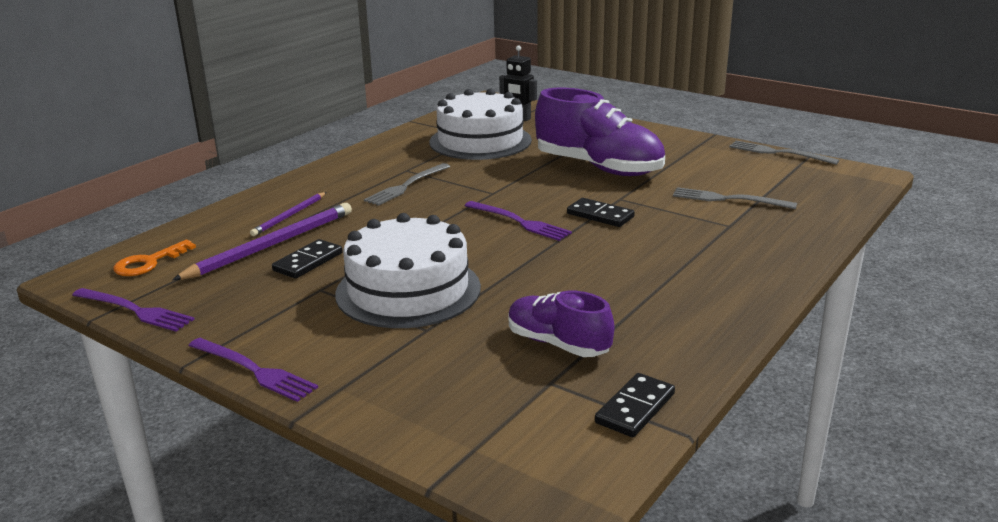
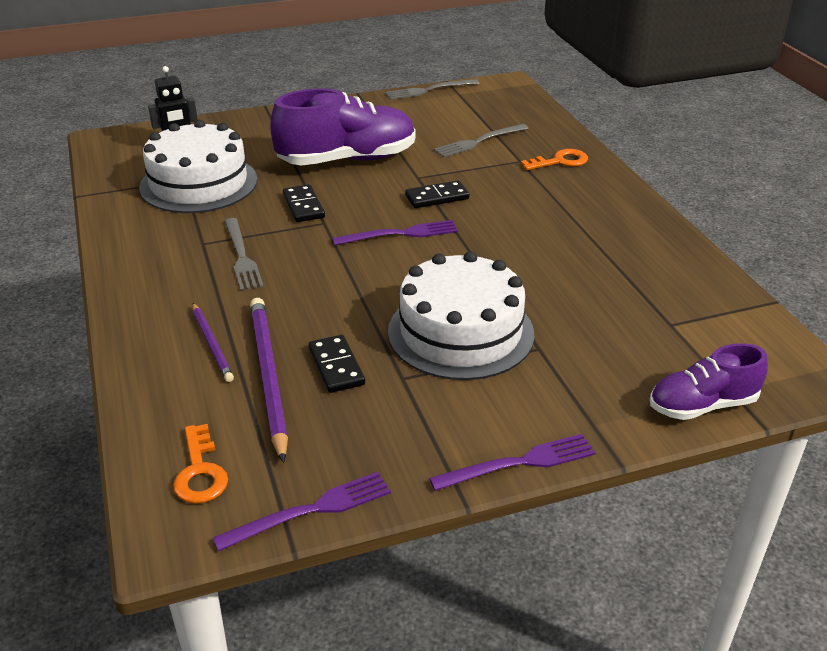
camera: 55 degrees left, 10 degrees up
(558, 344) = (621, 299): purple shoe -> purple shoe (702, 405)
(635, 408) = (732, 306): black domino -> black domino (303, 206)
(764, 242) = (560, 161): none -> orange key

